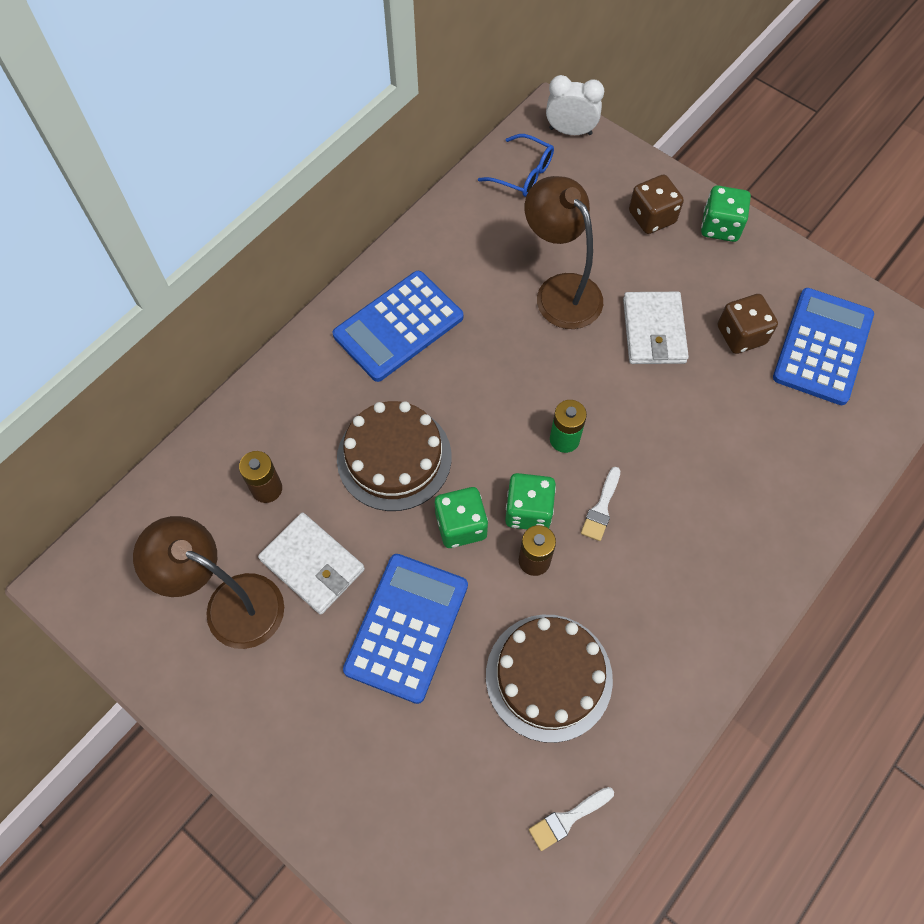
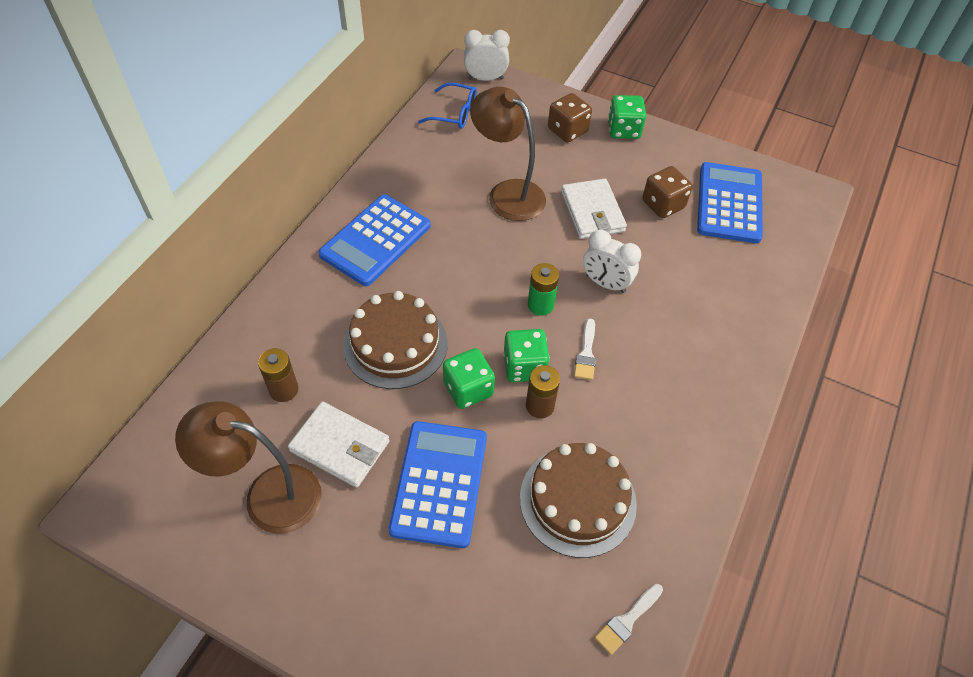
camera: 15 degrees left, 10 degrees down
(645, 425) = (605, 283): none -> white clock

